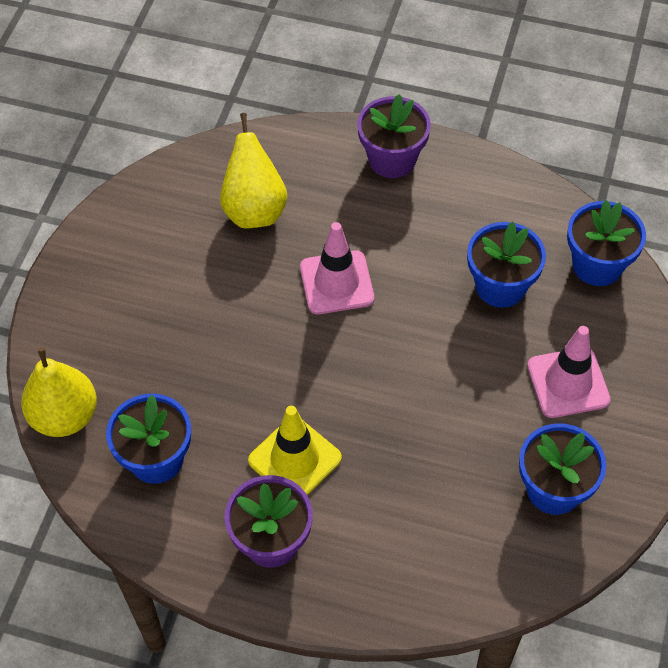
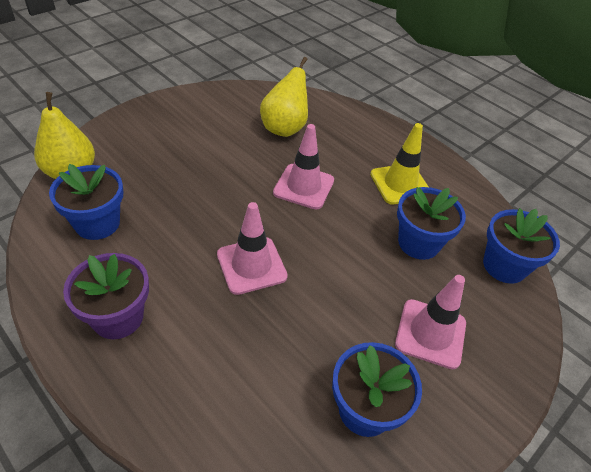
camera: 25 degrees right, 10 degrees down
(295, 459) = (184, 273): yellow traffic cone -> yellow traffic cone (400, 184)
(354, 411) = (251, 265): none -> pink traffic cone
(392, 159) = (393, 142): purple flower pot -> none

